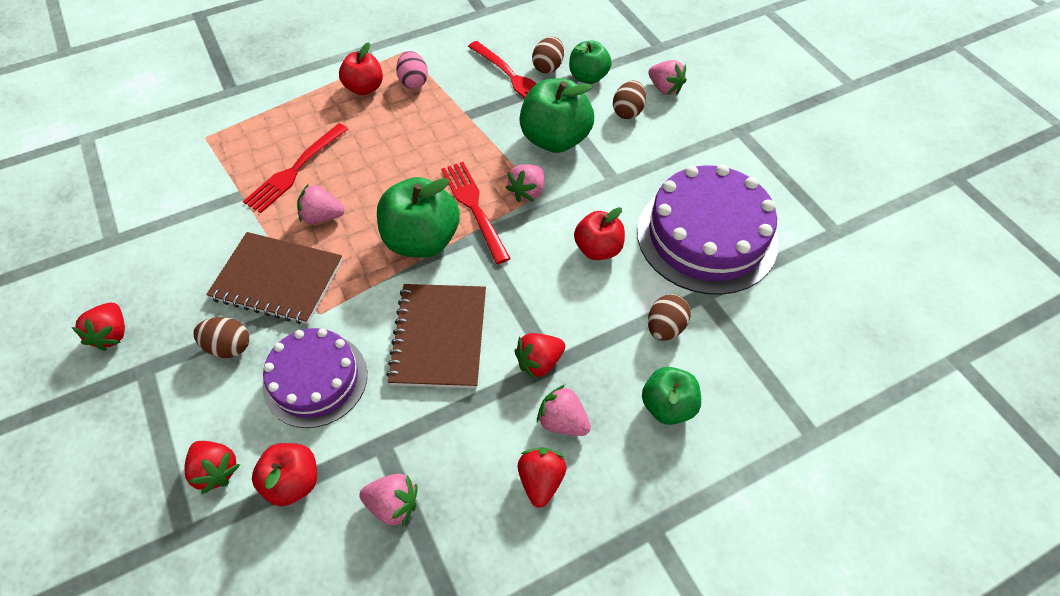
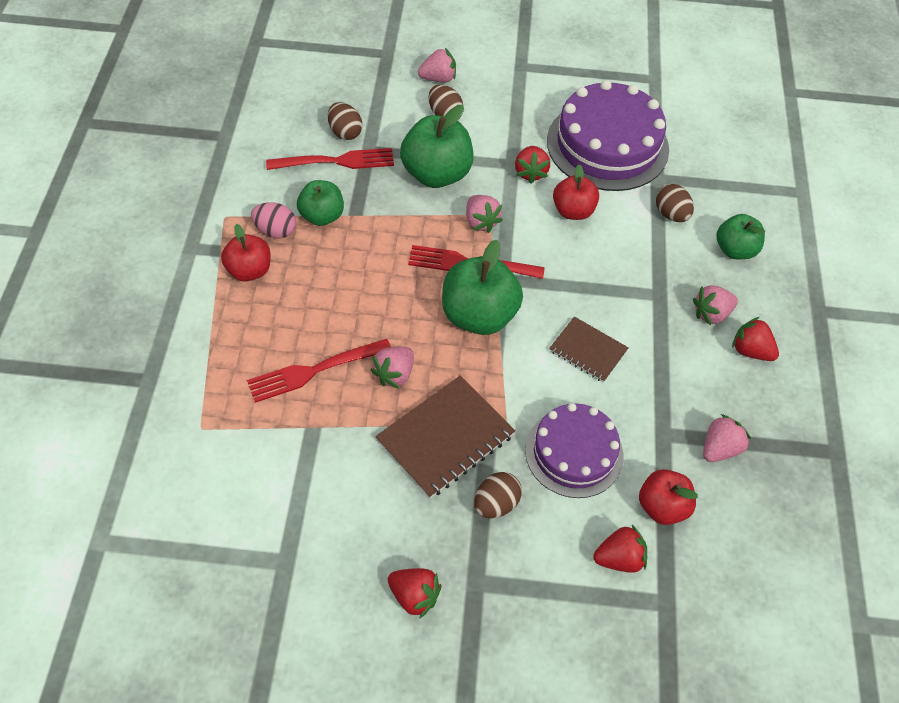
camera: 60 degrees left, 0 degrees up
(295, 169) = (315, 370): red fork -> red fork turned 90 degrees clockwise
(439, 337) = (588, 350): brown notebook -> brown notebook, size x0.61
(539, 362) = (653, 301): red strawberry -> red strawberry (530, 172)
(588, 77) = (382, 115): green apple -> green apple (322, 216)

